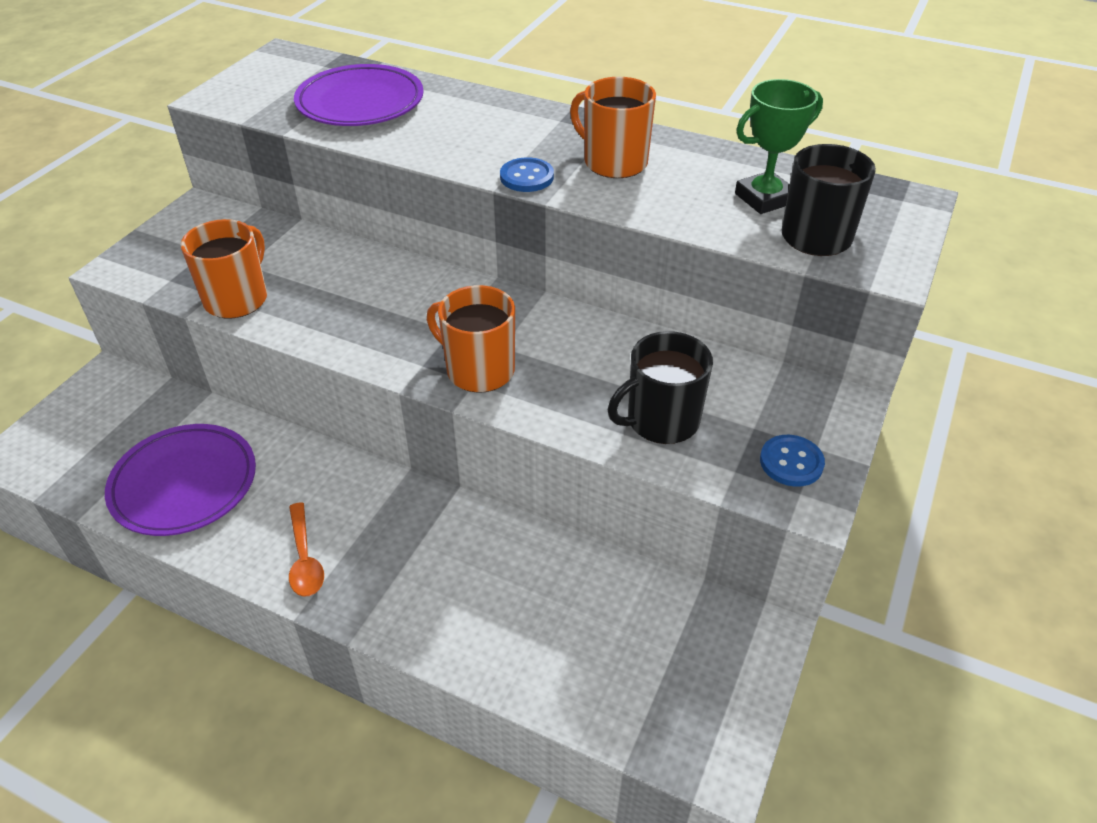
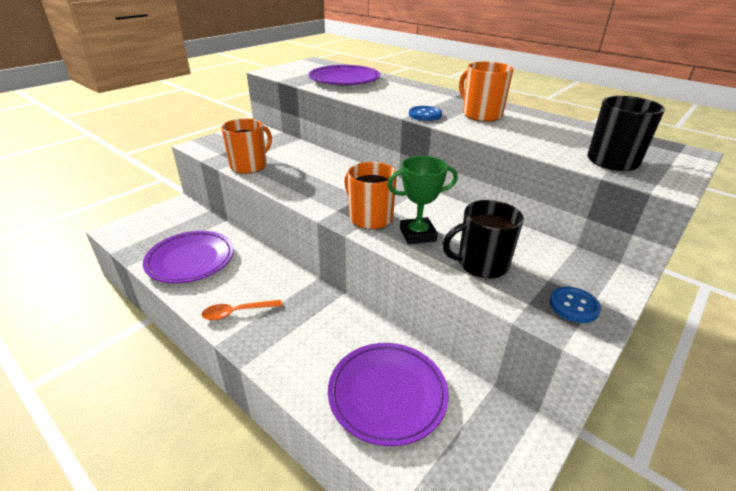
camera: 15 degrees right, 10 degrees down
(305, 559) = (237, 312): orange spoon -> orange spoon turned 75 degrees clockwise
(568, 630) = (387, 394): none -> purple plate
(764, 198) = (577, 140): green trophy -> green trophy (417, 234)

